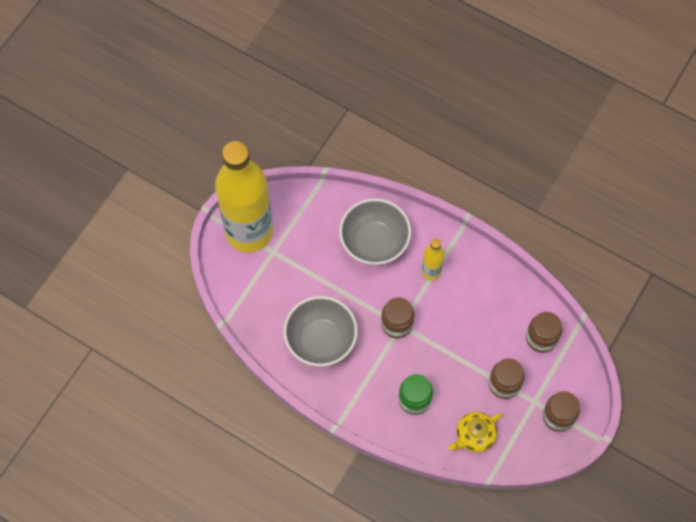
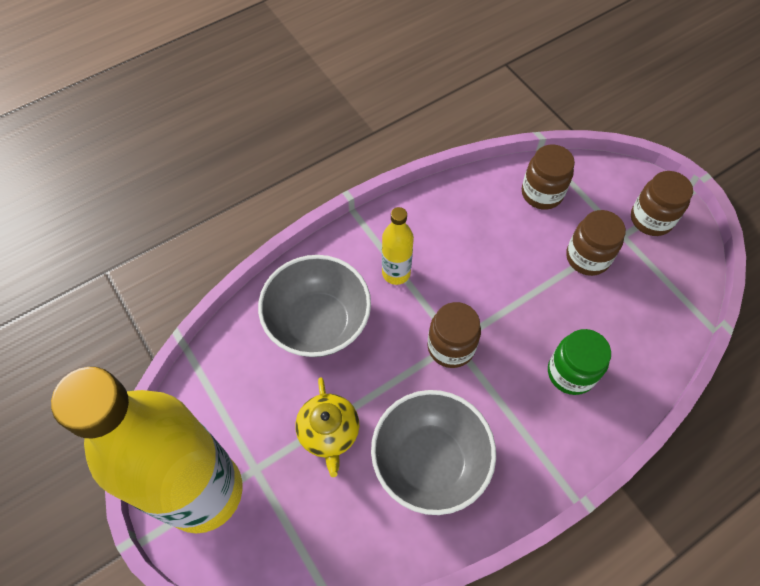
camera: 65 degrees left, 5 degrees down
(474, 435) = (647, 322): yellow teapot -> yellow teapot (329, 432)

